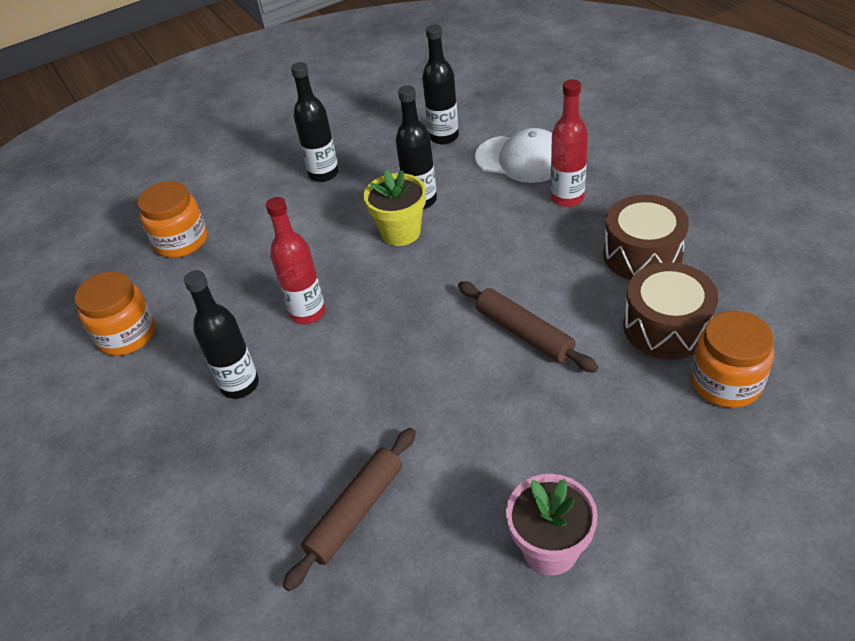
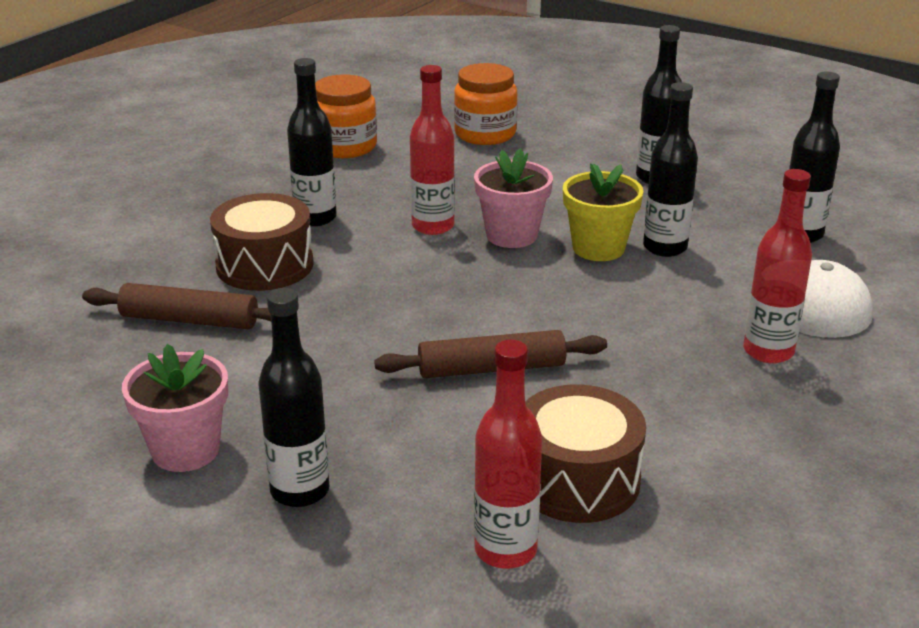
camera: 60 degrees right, 15 degrees down
(352, 271) = (511, 235): none -> pink flower pot
(524, 333) = (491, 369): brown rolling pin -> brown rolling pin turned 60 degrees clockwise
(628, 481) = (300, 491): none -> black bottle
(642, 254) = (705, 436): brown drum -> brown drum (265, 265)
(725, 382) = (505, 550): orange jar -> red bottle

